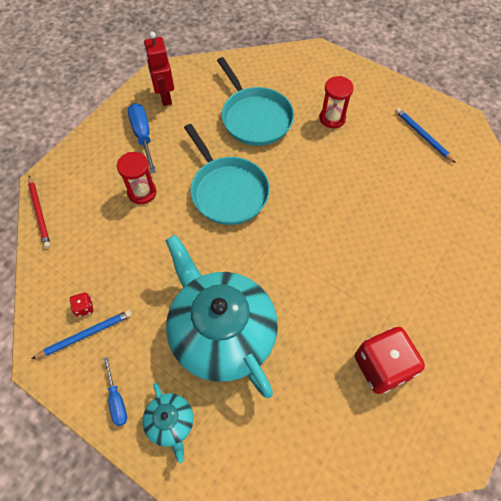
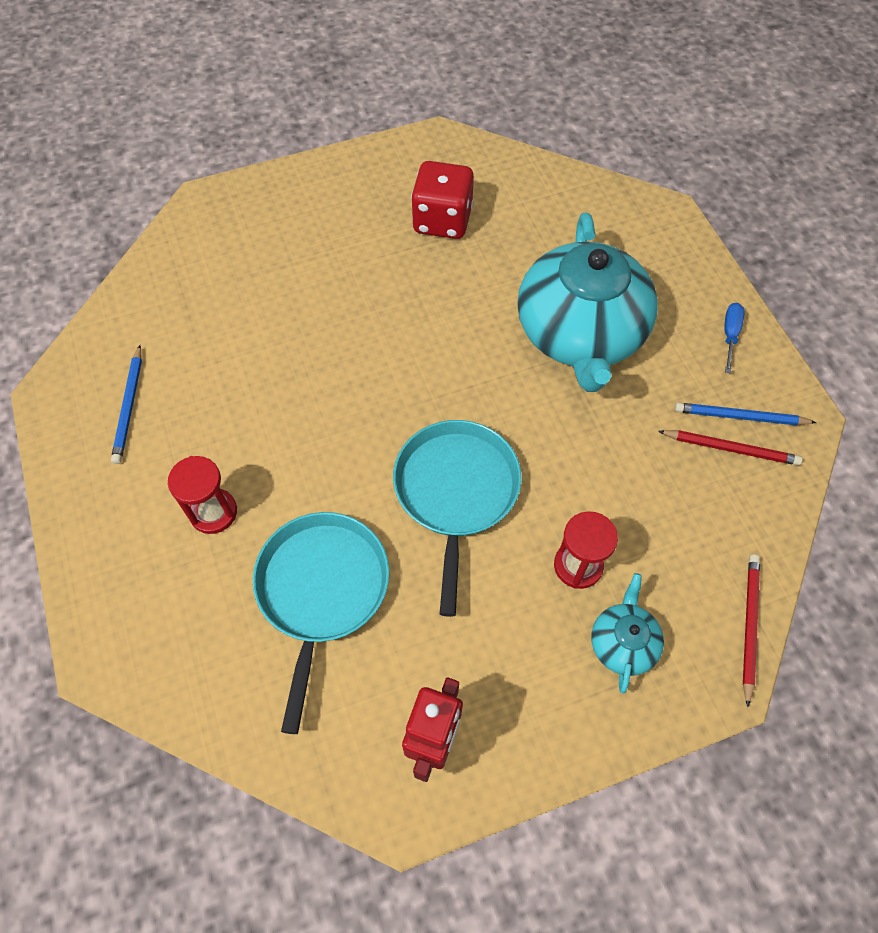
camera: 145 degrees left, 0 degrees up
(84, 308) = (730, 448): red dice -> red pencil
(143, 135) = (521, 674): blue screwdriver -> none
(170, 423) = (682, 288): turquoise teapot -> turquoise teapot (623, 643)

